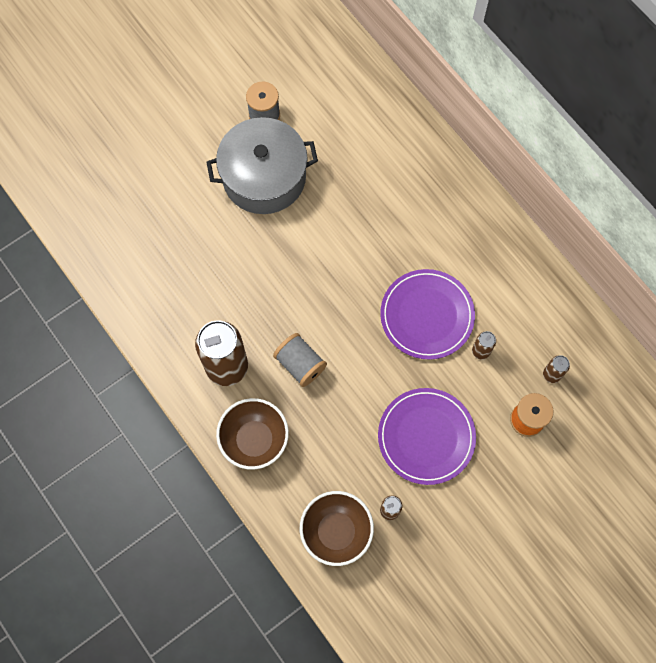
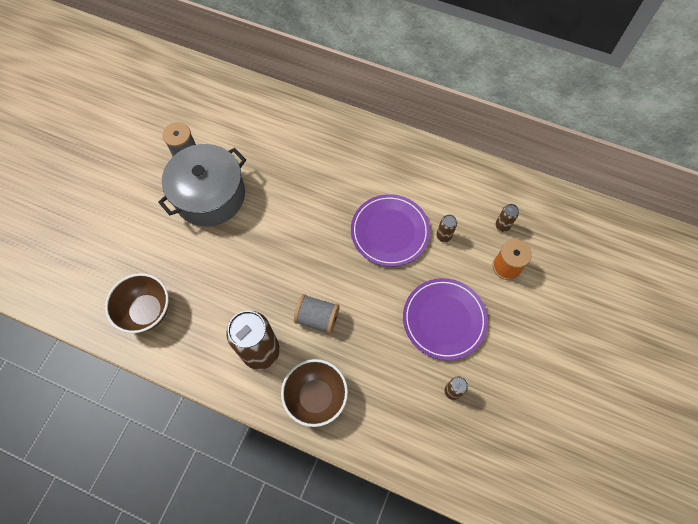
camera: 30 degrees left, 5 degrees down
(336, 531) = (422, 432): brown bowl -> brown bowl (147, 311)

